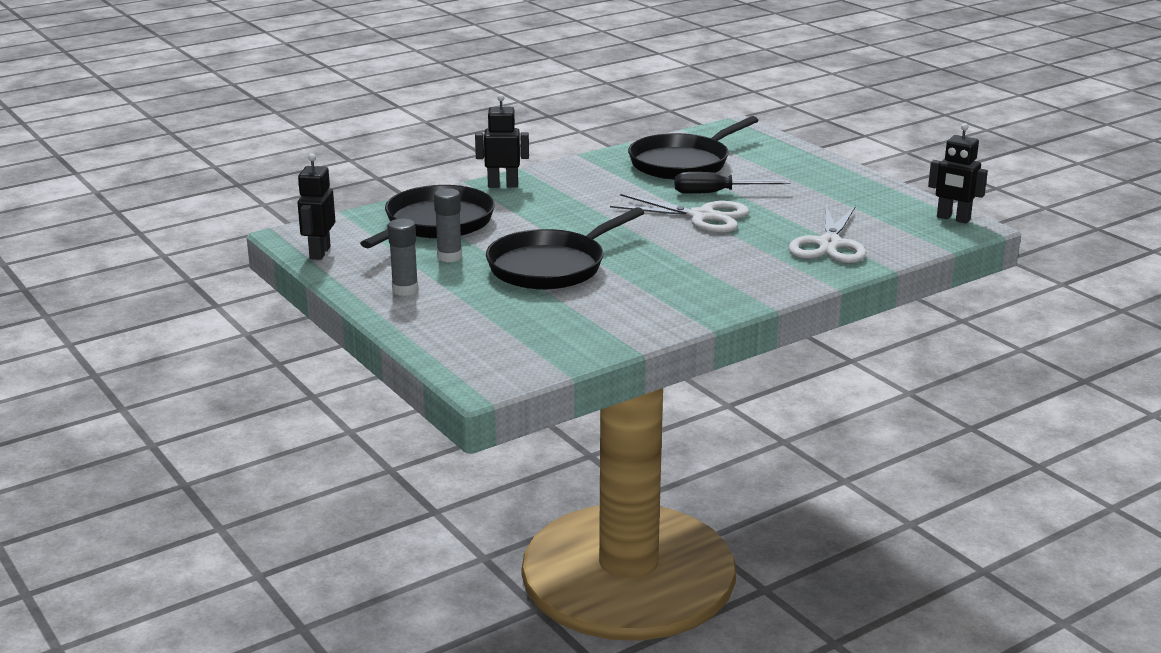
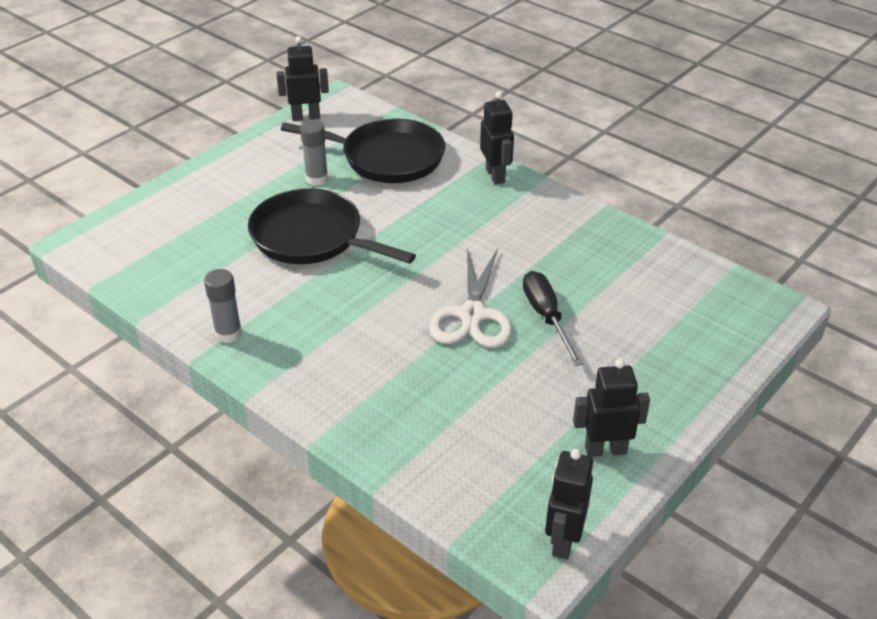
camera: 75 degrees right, 15 degrees up
(405, 290) = (244, 171): grey glue stick -> grey glue stick (228, 334)
(683, 163) = (624, 280): black pan -> none
(829, 245) = (431, 425): white scissors -> none
(870, 195) = (605, 450): none -> black robot

